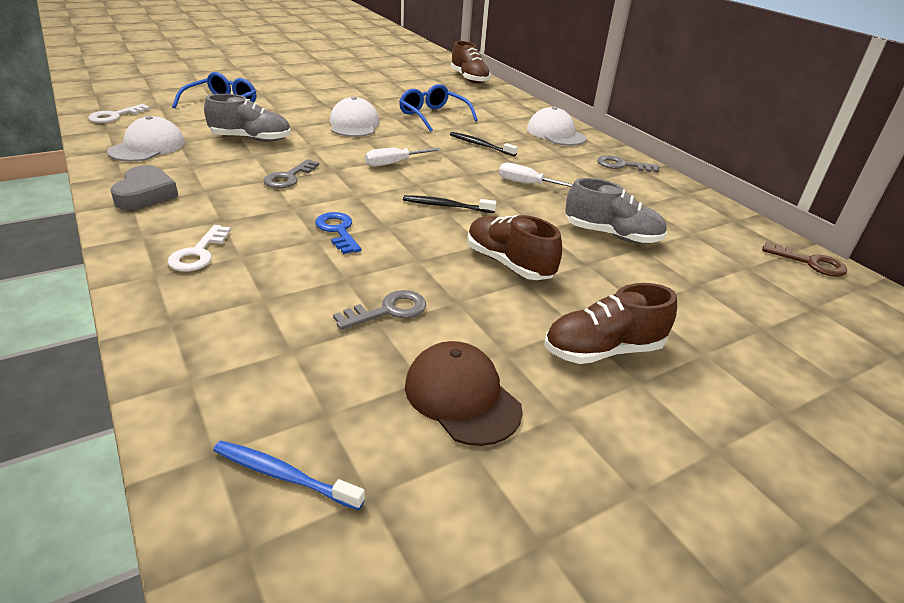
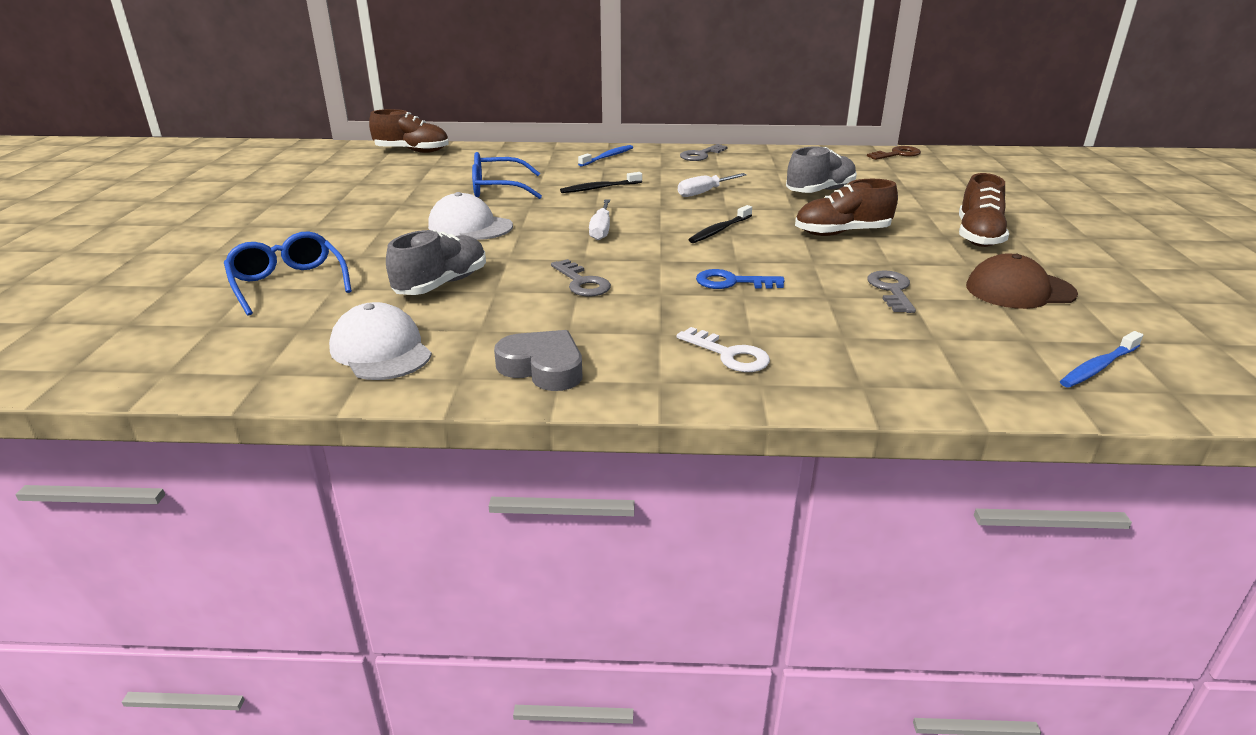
camera: 55 degrees left, 5 degrees down
(115, 116) = (212, 362): white key -> none
(555, 133) = (607, 157): white cap -> blue toothbrush

